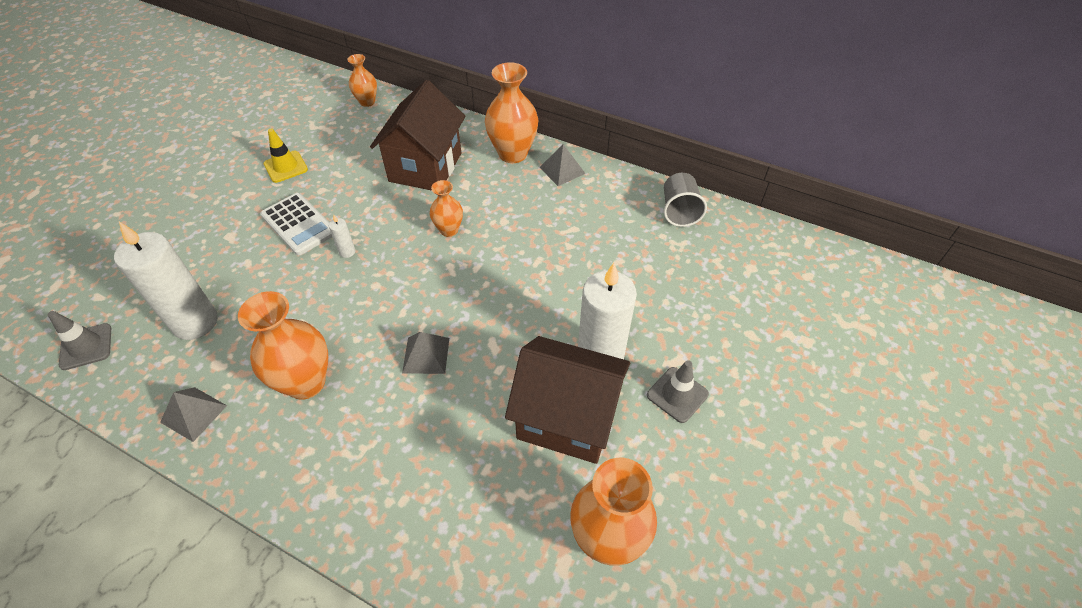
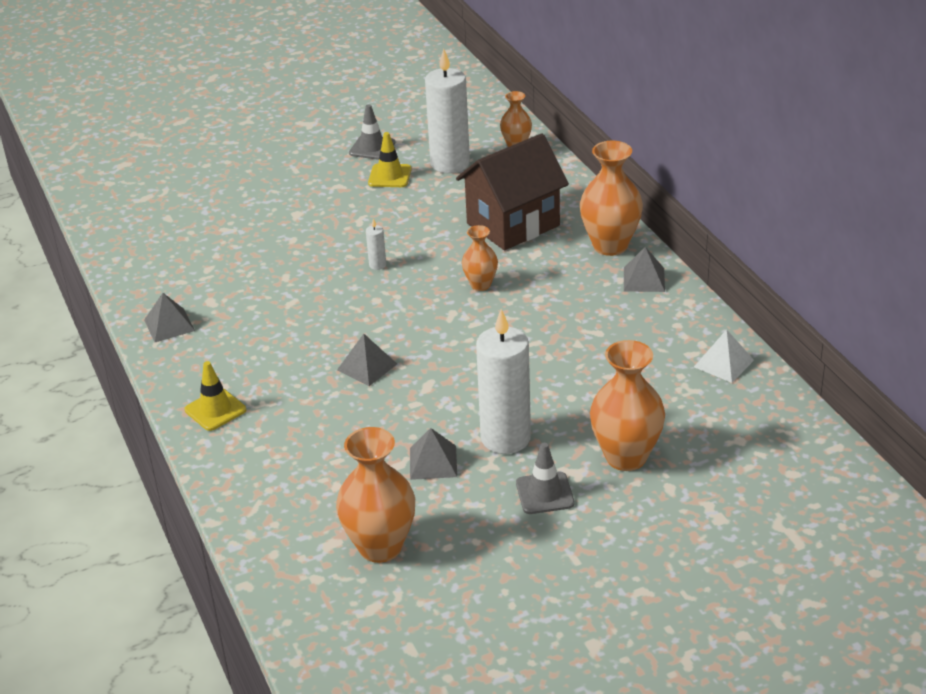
camera: 40 degrees right, 15 degrees down
(86, 346) = (135, 249): grey traffic cone -> grey traffic cone (372, 148)
(195, 322) = (219, 266): white candle -> white candle (450, 163)
(298, 224) = (358, 227): white calculator -> none
(306, 382) = (261, 342): orange vase -> orange vase (626, 457)
(322, 484) = (215, 410): none -> yellow traffic cone
(567, 419) = (433, 462): brown house -> grey pyramid
(679, 211) = (724, 363): grey cup -> white pyramid

